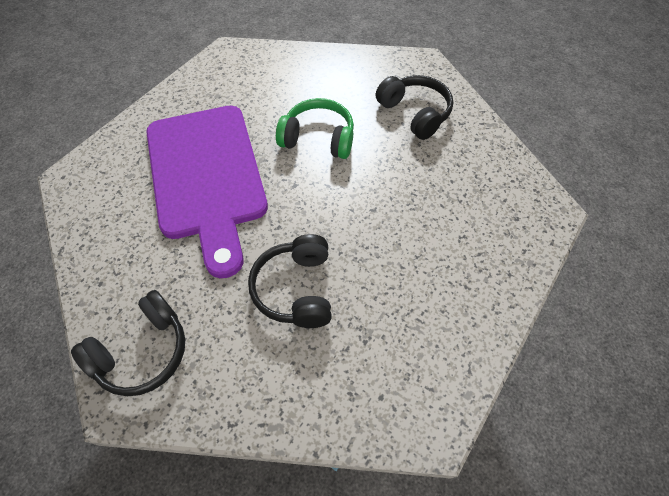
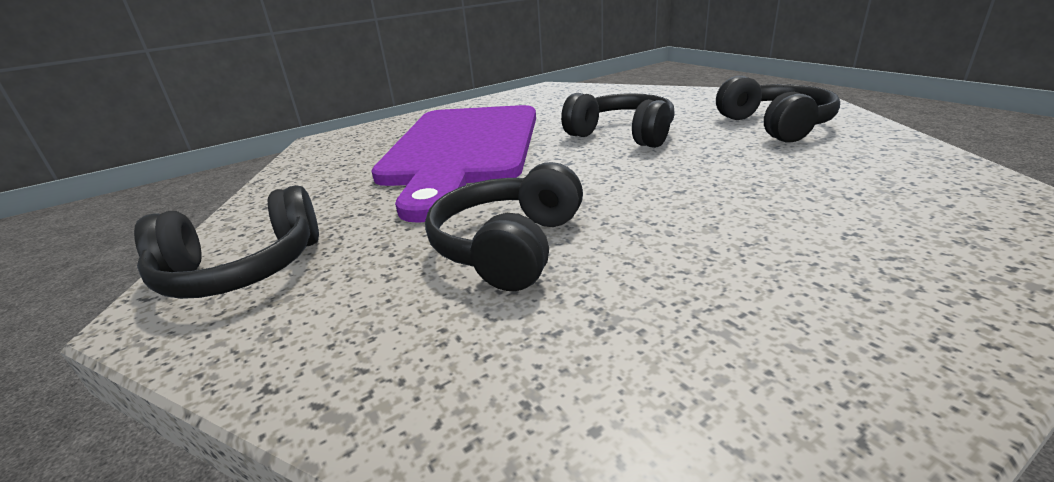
camera: 25 degrees right, 30 degrees down
(318, 138) = (622, 135): green headphones -> black headphones

